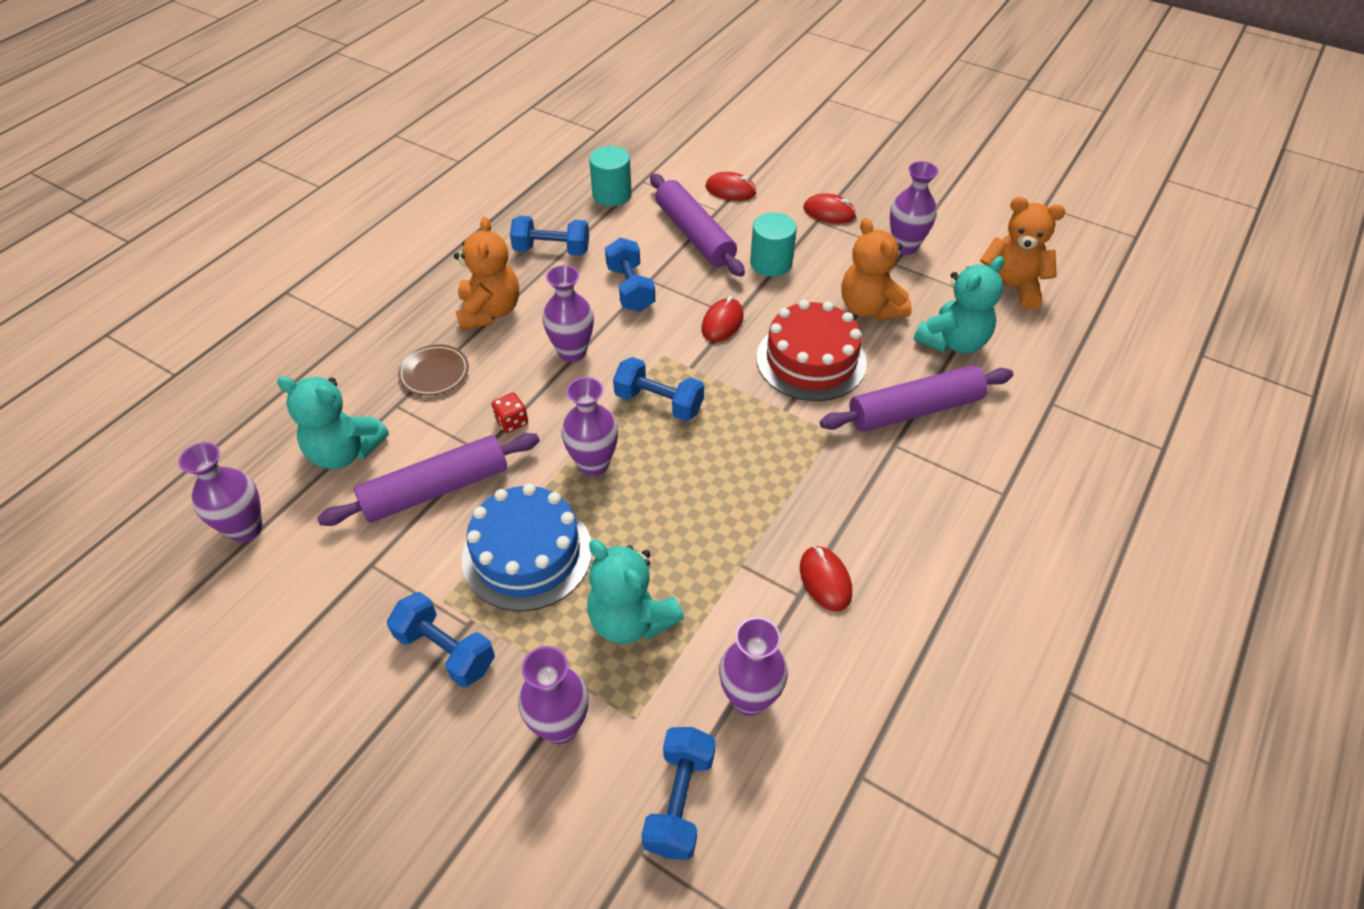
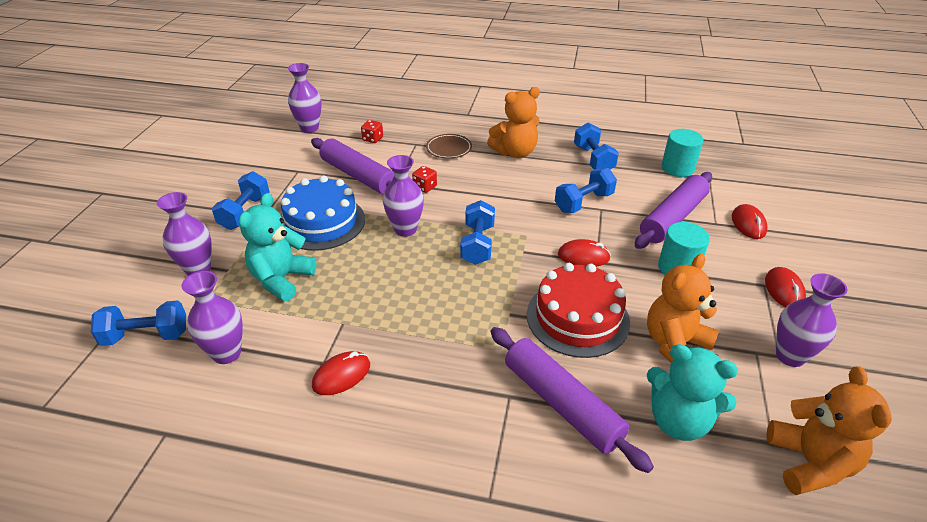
camera: 70 degrees right, 10 degrees down
(344, 452) = (373, 139): turquoise teddy bear -> red dice
(572, 352) = (501, 194): purple vase -> none

